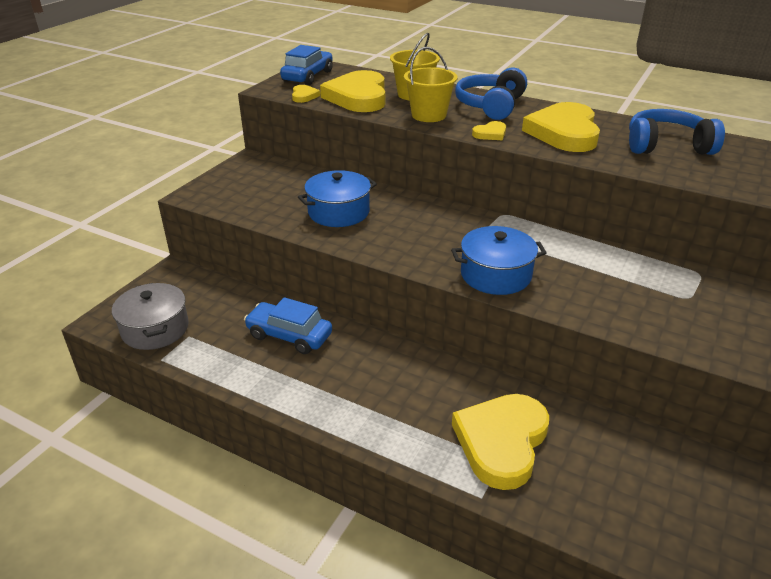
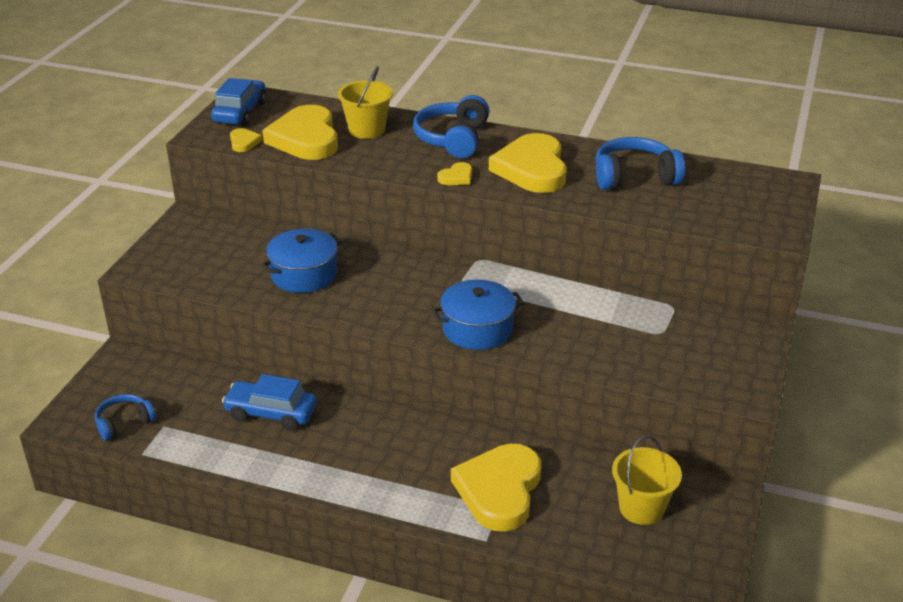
camera: 10 degrees left, 0 degrees up
(155, 329) = (124, 423): grey pot -> blue headphones
(429, 115) = (388, 158): yellow bucket -> yellow bucket (641, 508)

